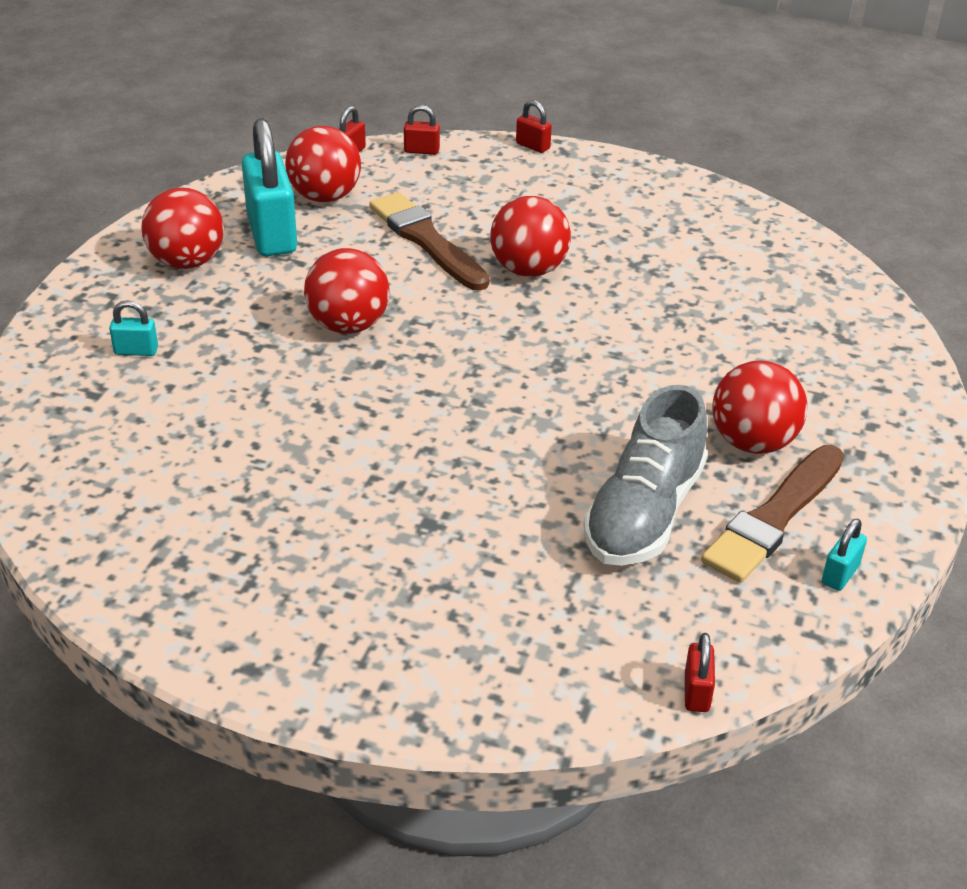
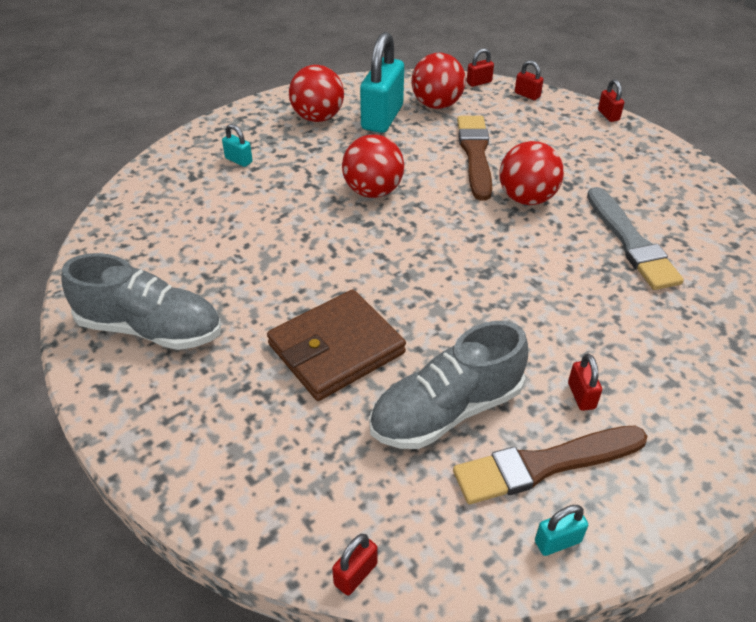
camera: 35 degrees right, 5 degrees up
(237, 582) = (150, 328): none -> grey shoe
(476, 507) = (336, 349): none -> brown wallet
(672, 276) = (631, 242): none -> grey brush
(752, 442) = (581, 395): red ball -> red padlock

